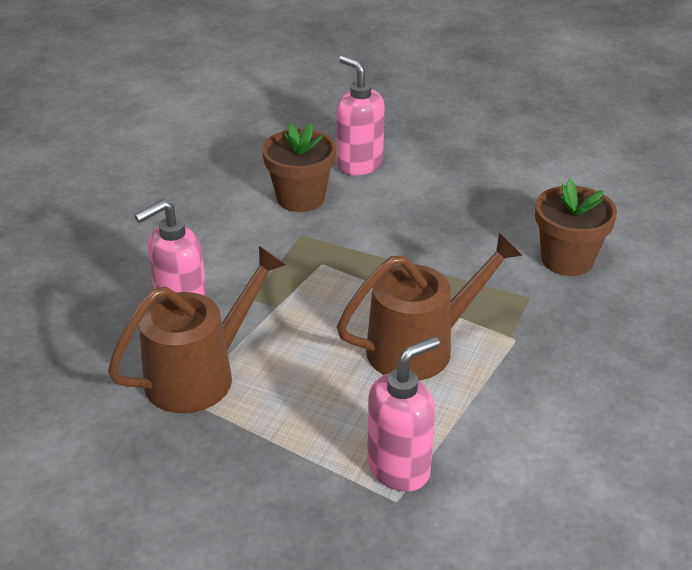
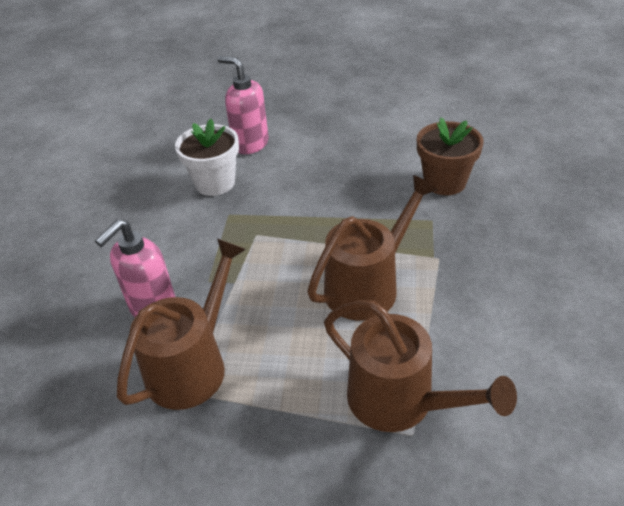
camera: 15 degrees left, 5 degrees up
(300, 198) = (215, 183): brown flower pot -> white flower pot
(399, 468) = (401, 402): pink soap dispenser -> brown watering can

